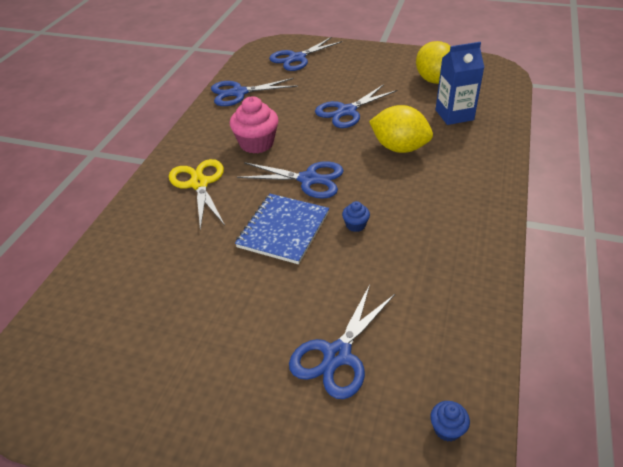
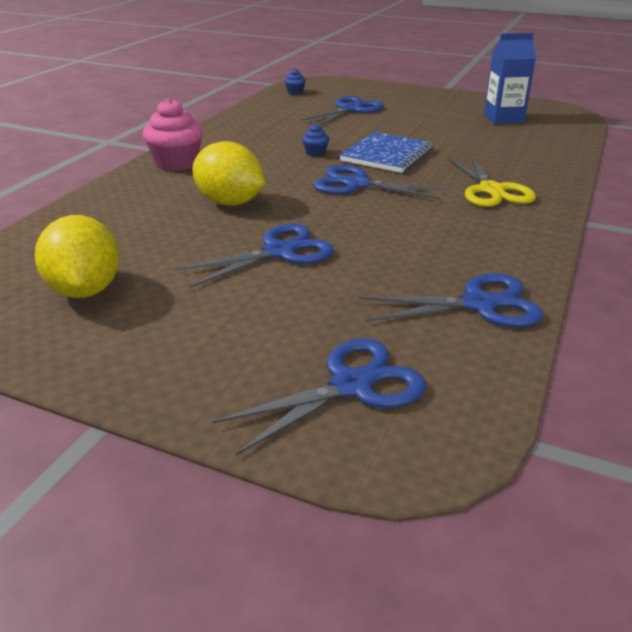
camera: 175 degrees left, 10 degrees down
(256, 143) = (426, 222): pink cupcake -> pink cupcake (176, 163)
(454, 115) = (117, 232): blue carton -> blue carton (503, 119)

